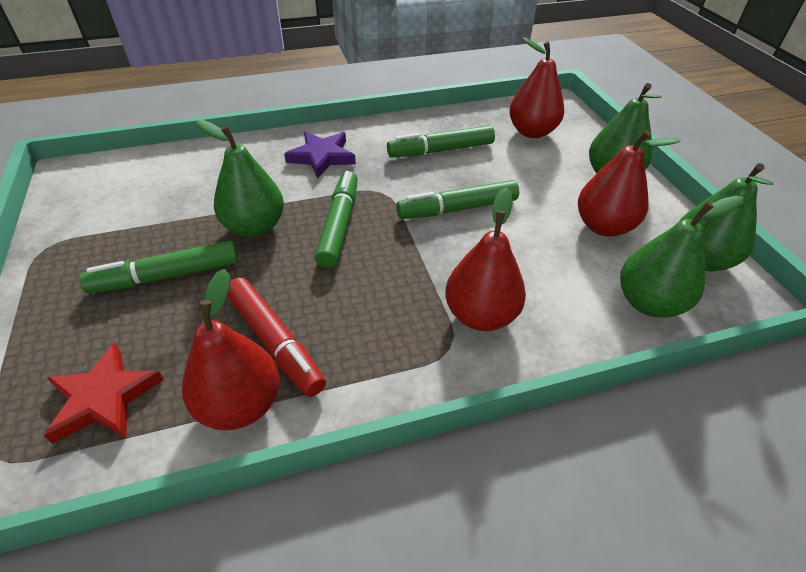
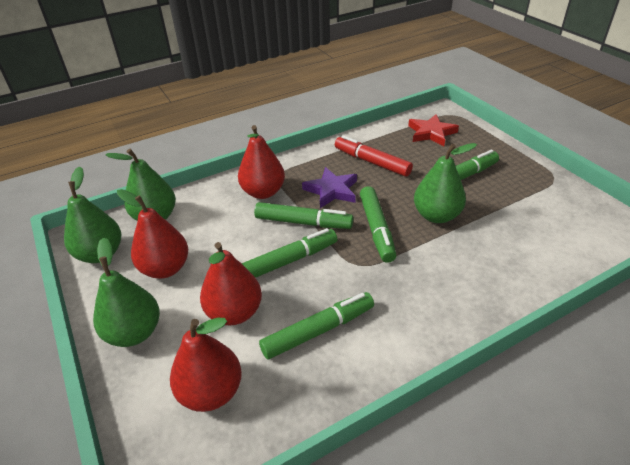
camera: 170 degrees right, 5 degrees down
(240, 404) = (370, 141): red pear -> red pear (234, 313)
(322, 157) = (436, 293): purple star -> purple star (331, 190)
(428, 251) = (303, 222): none -> green marker

